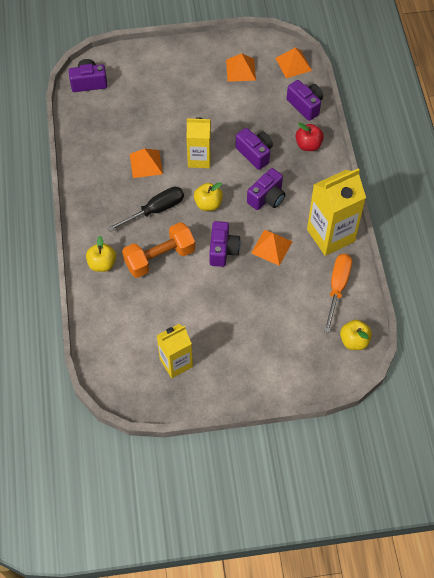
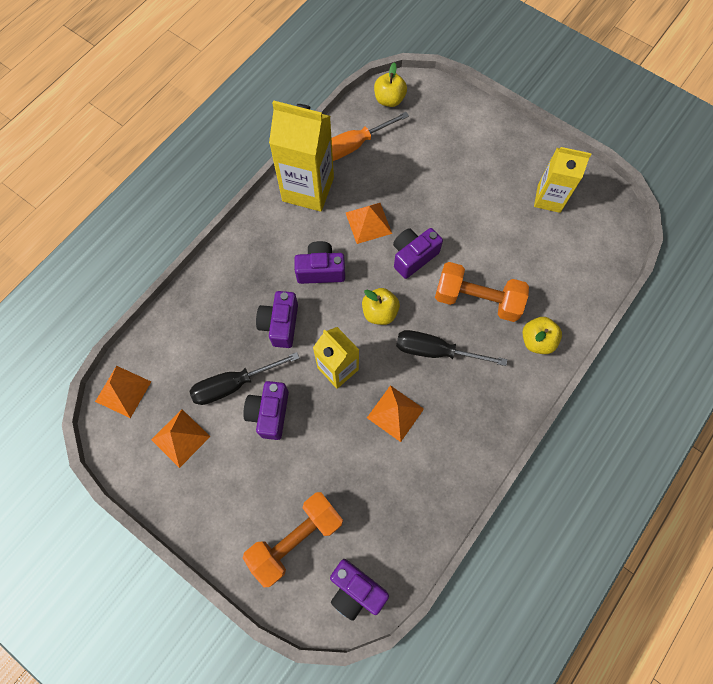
camera: 135 degrees left, 10 degrees up
(138, 78) = (296, 538): none -> orange dumbbell
(244, 109) = (234, 384): none -> black screwdriver
(305, 105) = (173, 331): purple camera -> purple camera (269, 413)
(308, 145) = (223, 287): red apple -> none

